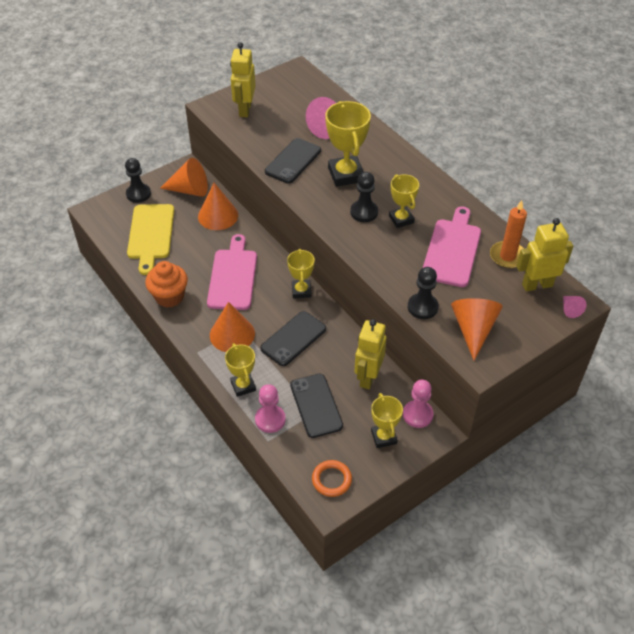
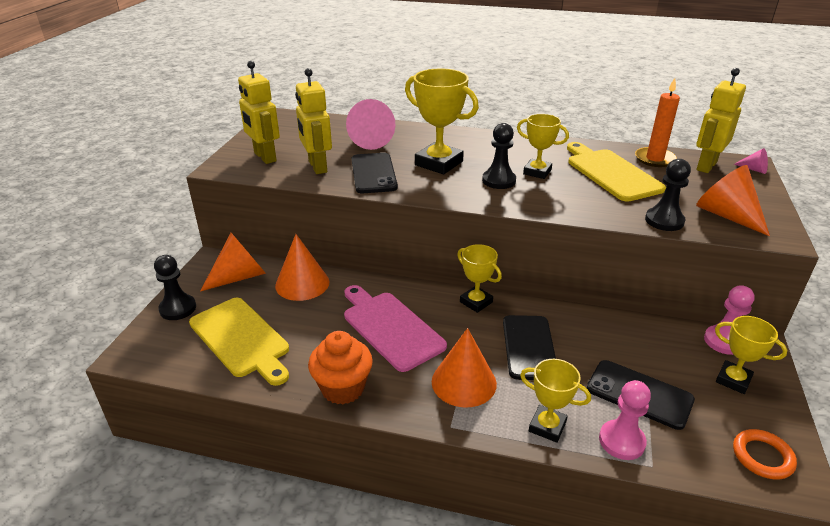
camera: 40 degrees left, 15 degrees down
(368, 377) = (640, 337): yellow robot -> yellow robot (317, 167)
(452, 250) = (611, 173): pink cutting board -> yellow cutting board

